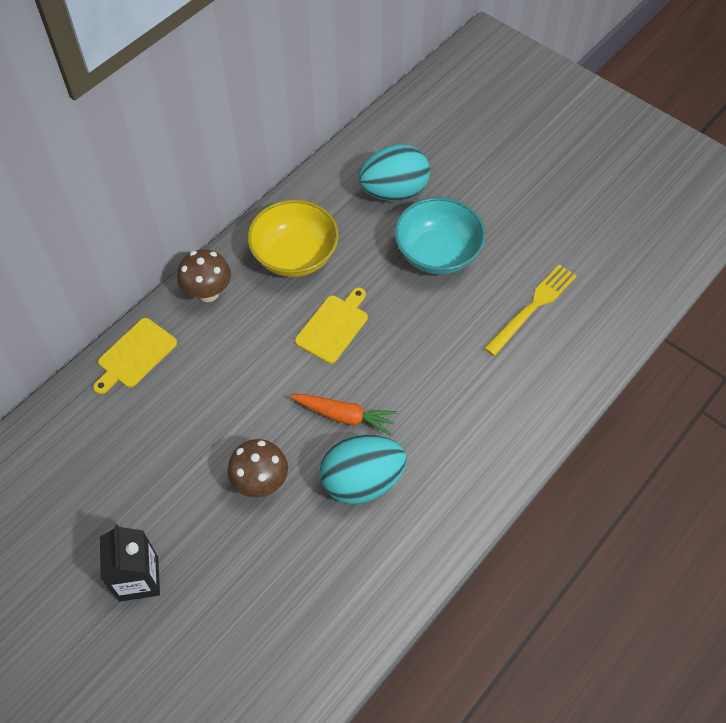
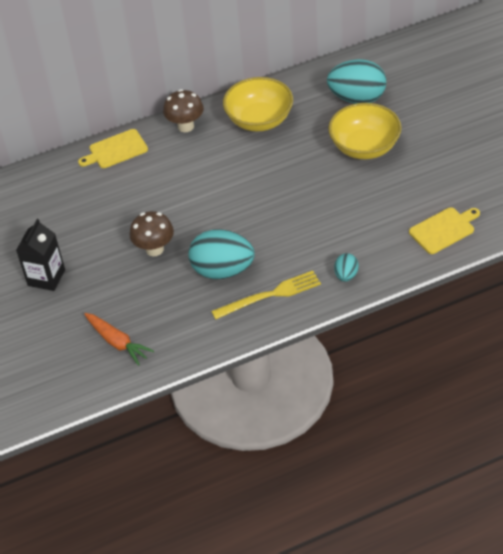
camera: 30 degrees right, 10 degrees down
(333, 326) = (260, 172): yellow cutting board -> yellow cutting board (443, 229)
(344, 416) = (234, 228): orange carrot -> orange carrot (117, 342)
(437, 253) = (364, 147): turquoise bowl -> yellow bowl
(511, 433) = (346, 275): none -> turquoise egg
(532, 307) = (414, 202): yellow fork -> yellow fork (270, 295)

